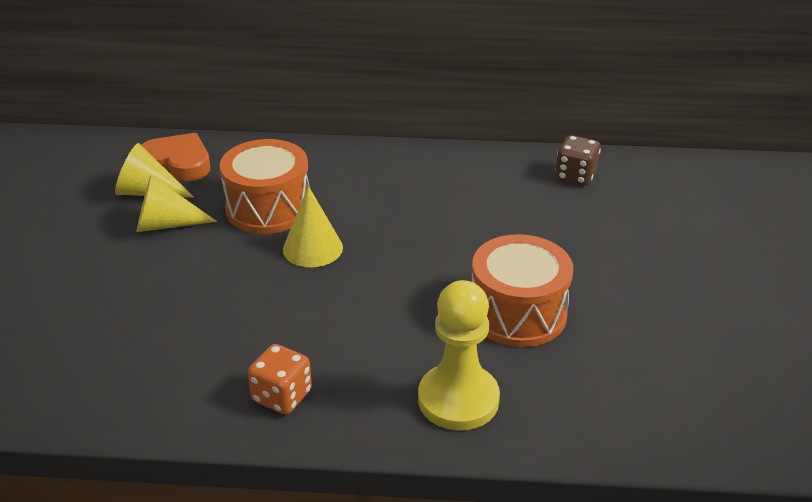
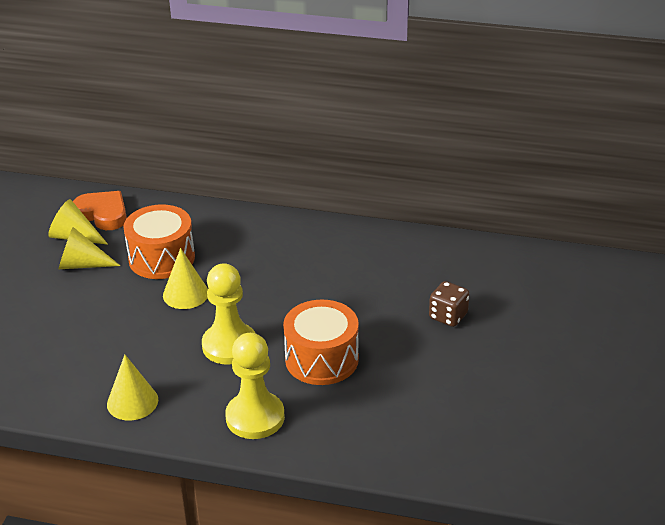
camera: 10 degrees right, 0 degrees up
(282, 396) = (132, 402): orange dice -> yellow cone
(391, 307) = (229, 345): none -> yellow pawn
(575, 176) = (411, 252): brown dice -> brown dice (448, 316)

